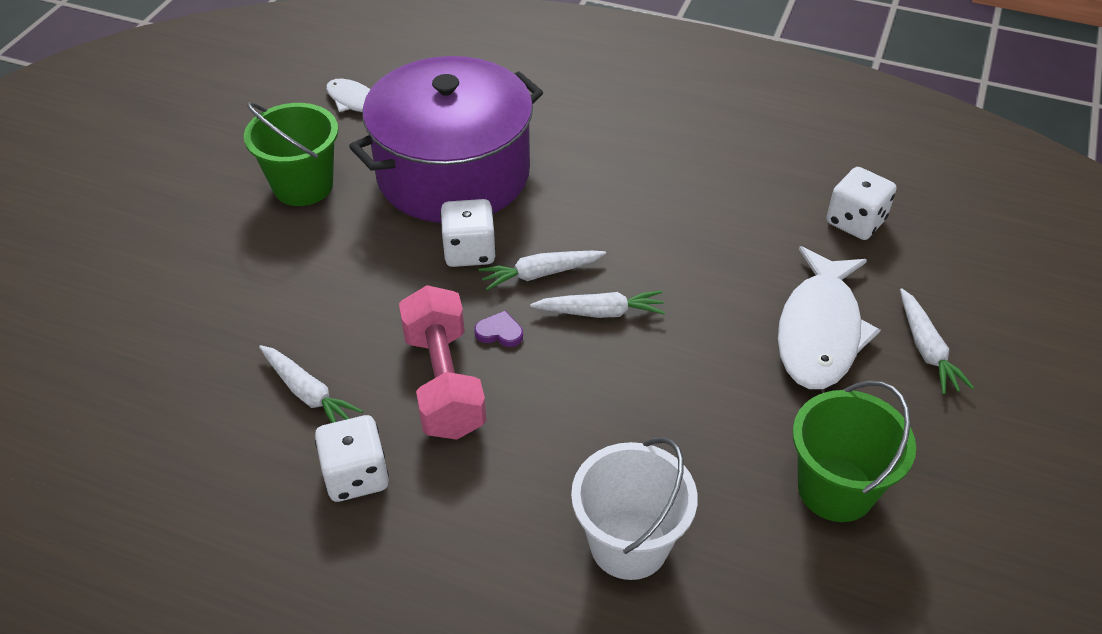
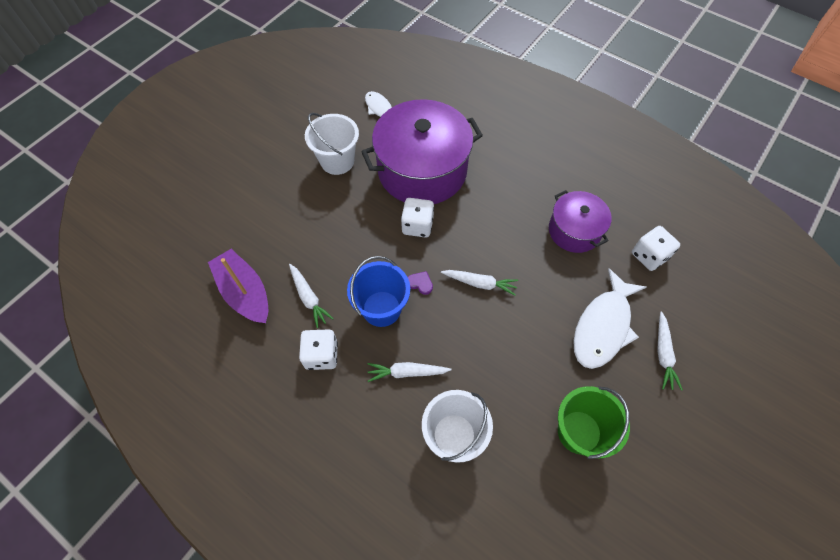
camera: 15 degrees right, 15 degrees up
(186, 410) = (245, 292): none -> purple boat
(303, 186) = (337, 161): green bucket -> white bucket
(443, 382) = (381, 308): pink dumbbell -> blue bucket
(540, 274) = (453, 250): white carrot -> white carrot (406, 372)
(728, 210) = (574, 230): none -> purple pot

